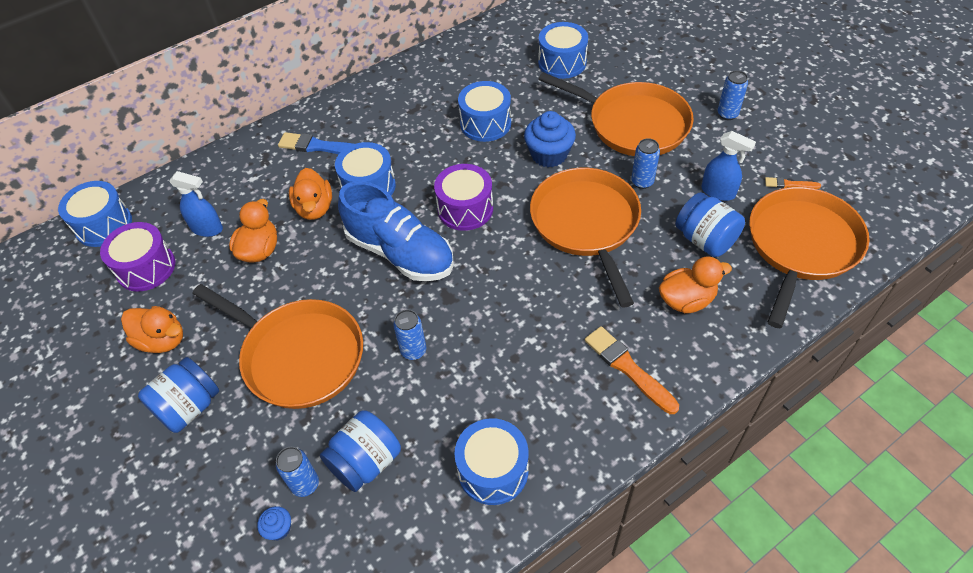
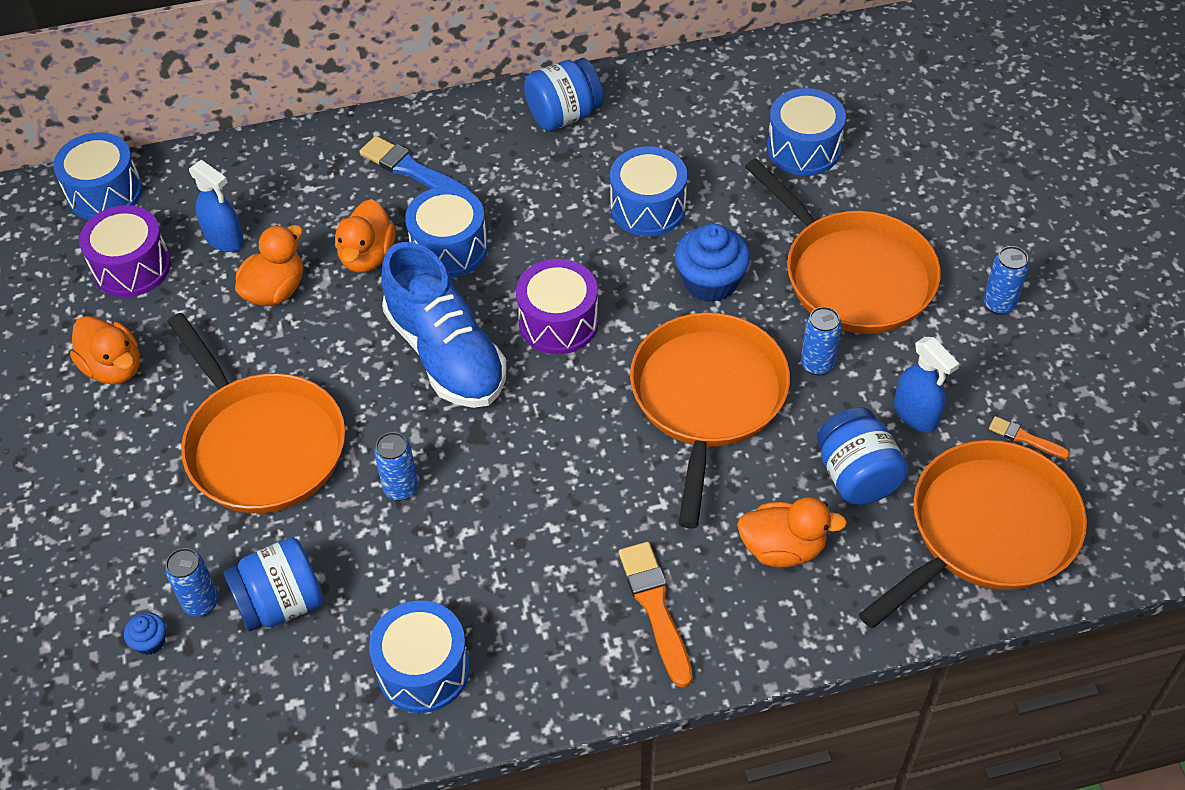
camera: 20 degrees right, 0 degrees up
(189, 407) = (111, 461): blue jar -> blue jar (564, 115)

